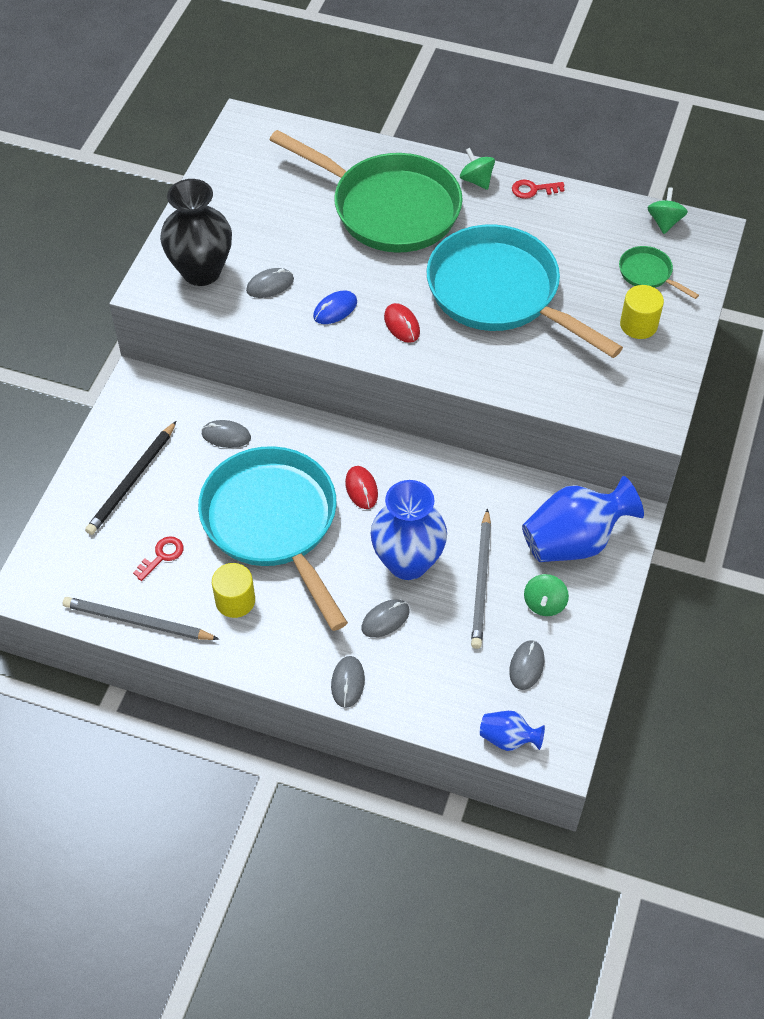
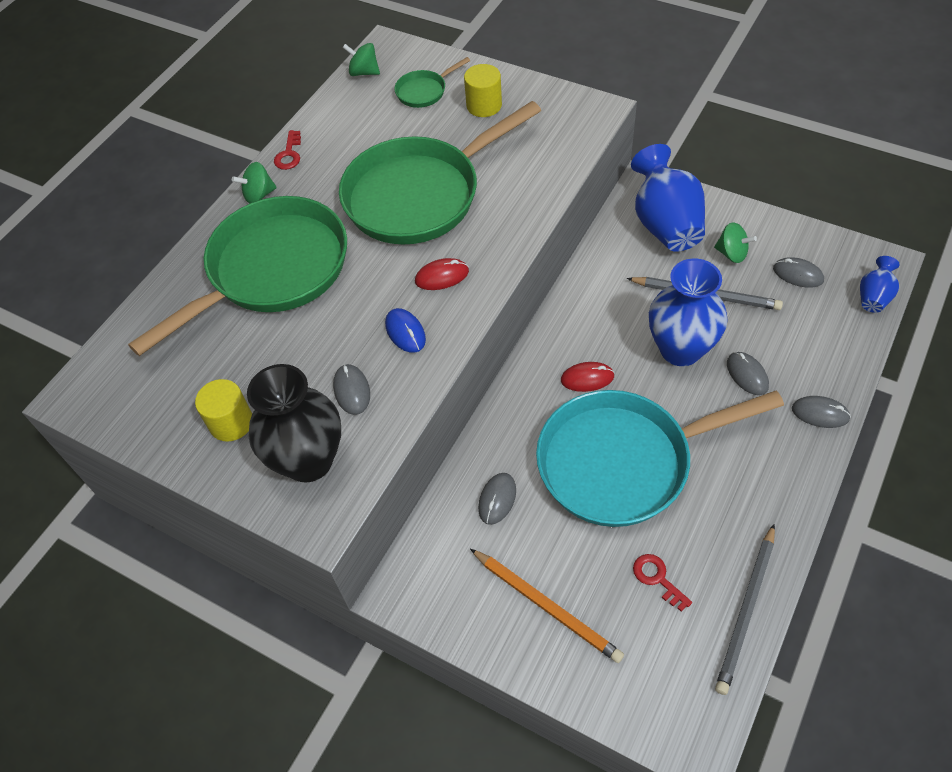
camera: 75 degrees left, 0 degrees up
(132, 481) = (547, 606): black pencil -> orange pencil
(235, 601) = (721, 507): yellow cylinder -> yellow cylinder (231, 422)
(500, 293) = (419, 195): turquoise pan -> green pan

